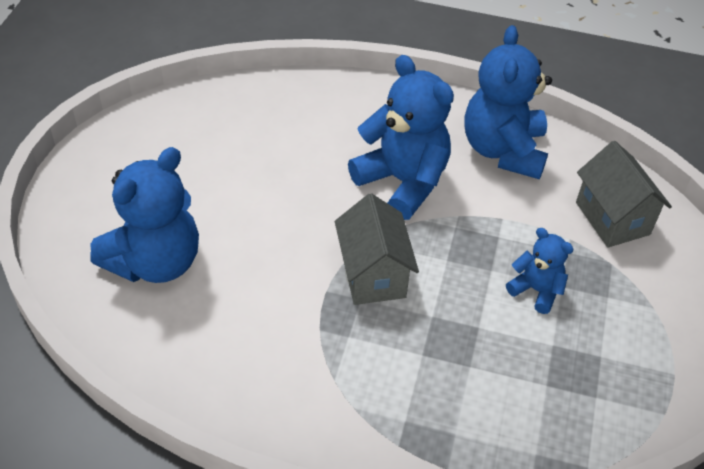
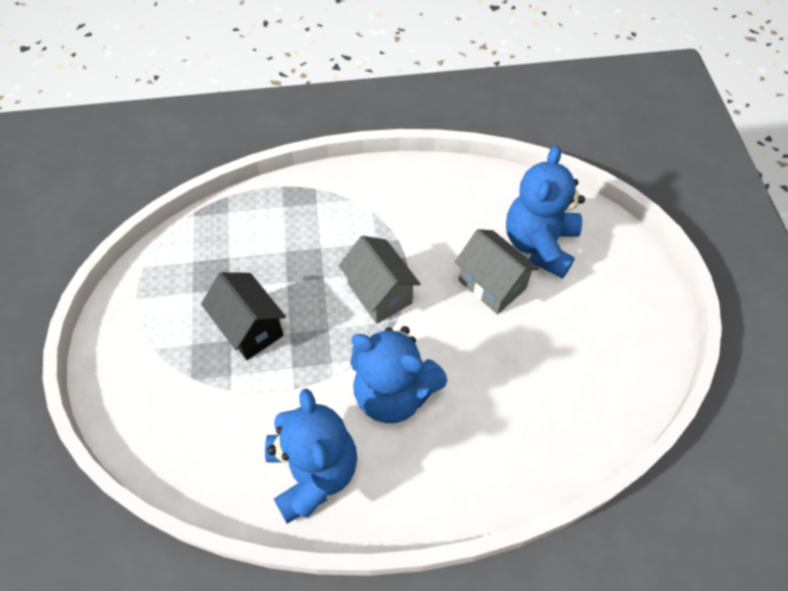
camera: 160 degrees right, 10 degrees up
(536, 290) = (250, 328): blue teddy bear -> black house
(612, 218) = (194, 428): grey house -> grey house (491, 285)

